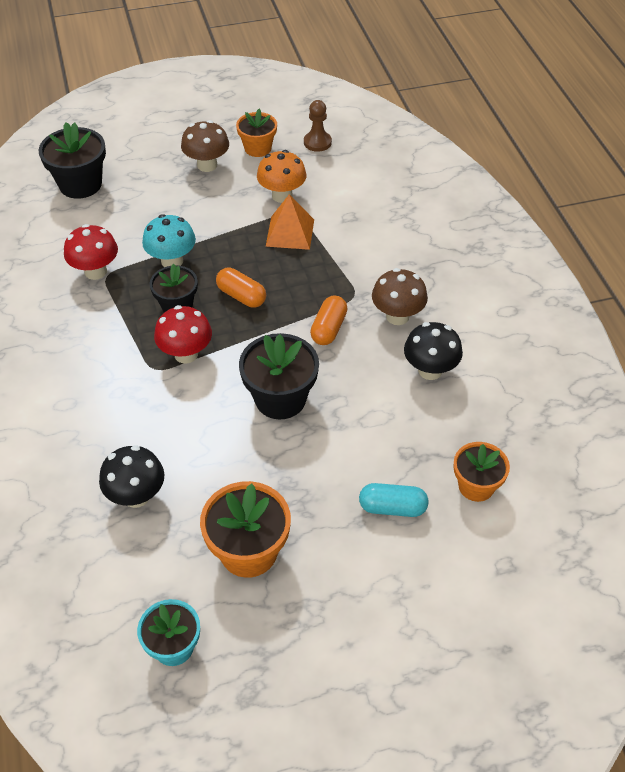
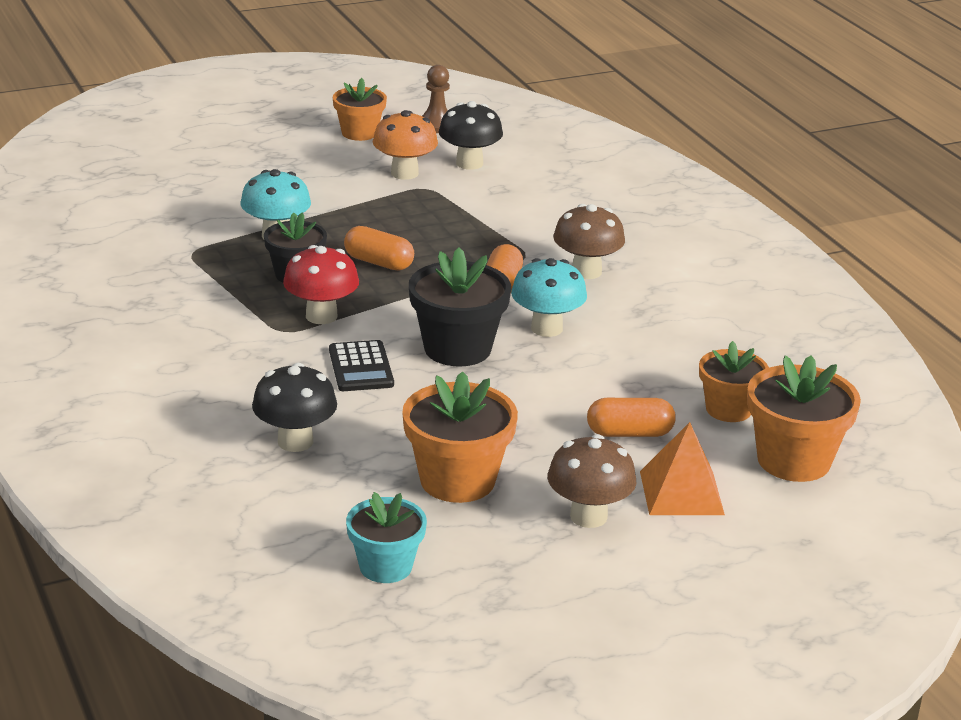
camera: 10 degrees left, 20 degrees down
(80, 184) = (129, 172): black flower pot -> none
(95, 271) = (176, 249): red mushroom -> none
(203, 415) = (361, 367): none -> black calculator
(207, 165) = (296, 150): brown mushroom -> brown mushroom (588, 516)
(290, 232) = (425, 205): orange pyramid -> orange pyramid (681, 493)
(353, 380) = (546, 328): none -> turquoise mushroom
(392, 507) = (629, 433): turquoise capsule -> orange capsule
(430, 370) = (642, 315): black mushroom -> black mushroom (469, 163)
(516, 551) = (793, 460): none -> orange flower pot

